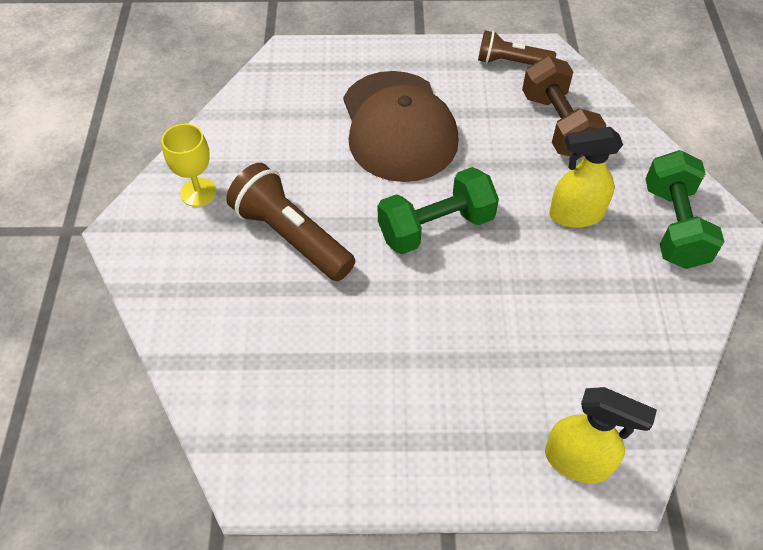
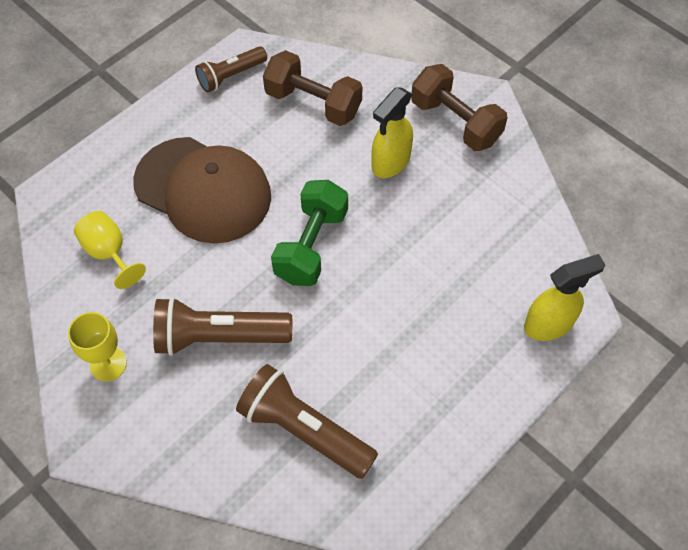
camera: 45 degrees left, 5 degrees up
(273, 357) = (303, 430): none -> brown flashlight
(284, 120) = (109, 253): none -> yellow goblet
(674, 226) = (455, 122): green dumbbell -> brown dumbbell

